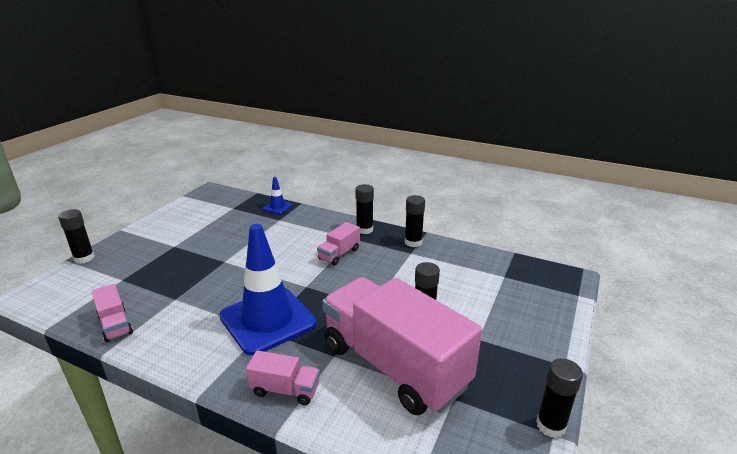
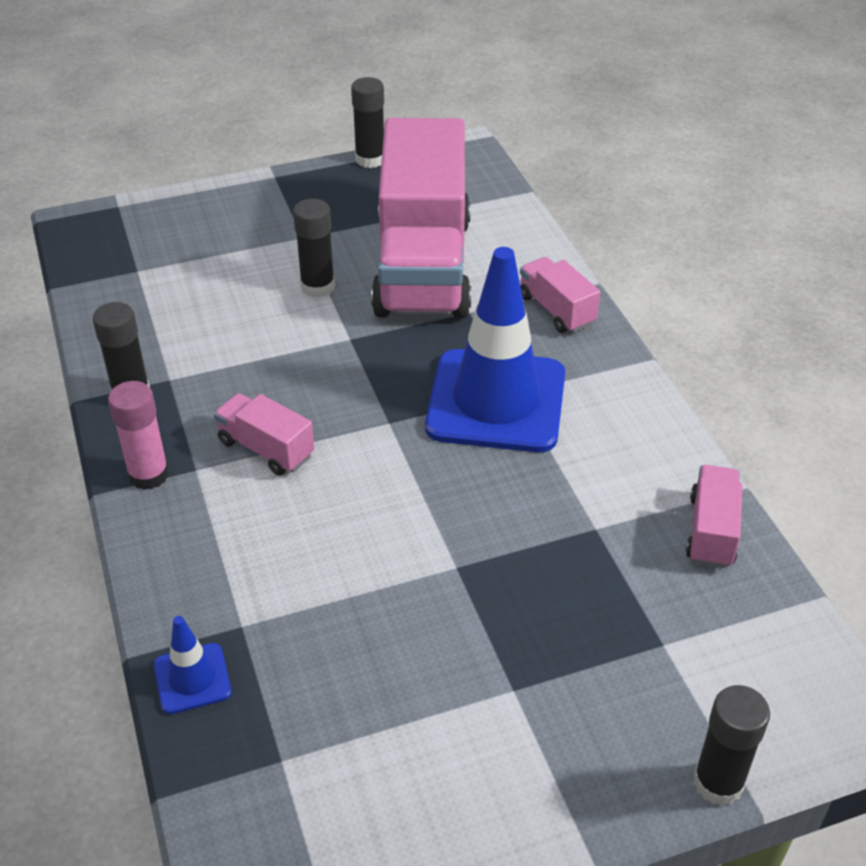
camera: 135 degrees left, 15 degrees up
(339, 254) = (266, 449): pink truck -> pink truck turned 135 degrees counterclockwise
(364, 229) = (148, 475): black glue stick -> pink glue stick

